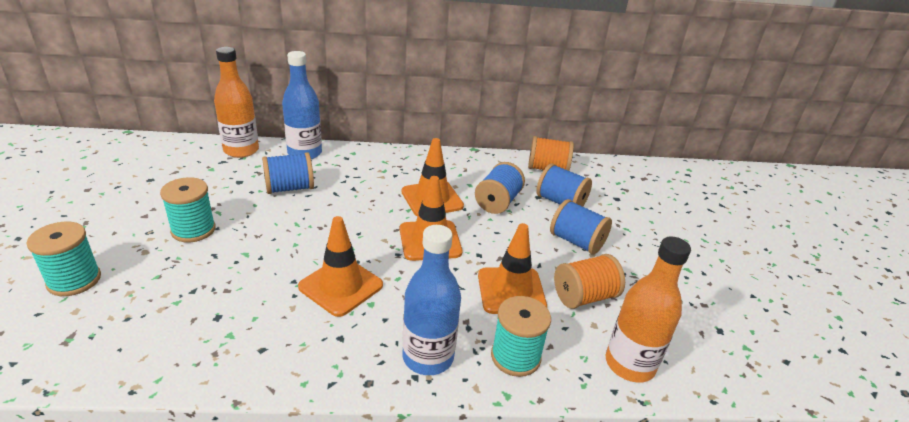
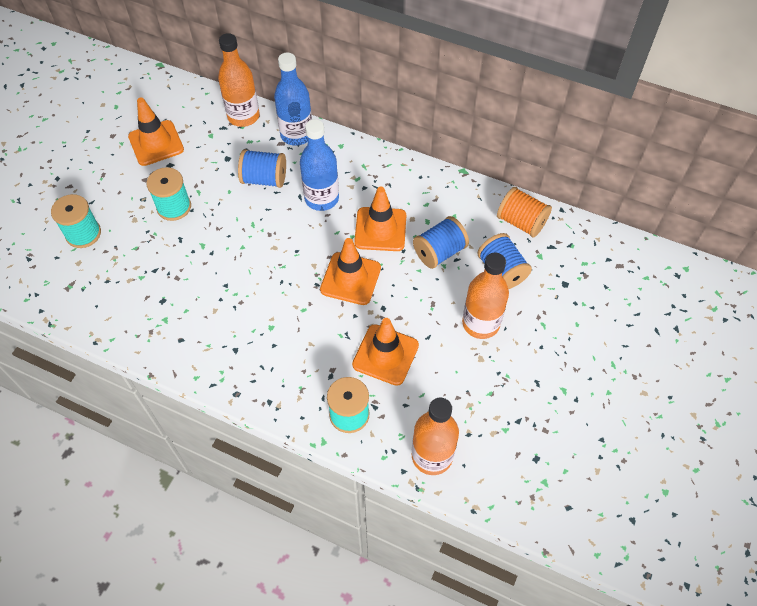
camera: 30 degrees right, 25 degrees up
(341, 286) = (257, 302): orange traffic cone -> orange traffic cone (156, 143)
(428, 357) = (286, 390): blue bottle -> blue bottle (321, 198)
(576, 242) = (480, 323): blue spool -> orange bottle
(584, 296) = (443, 383): orange spool -> none

